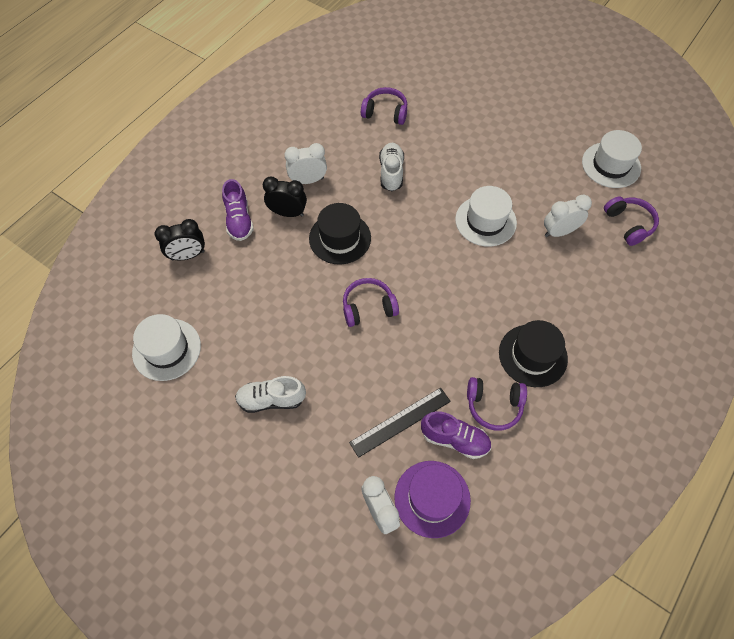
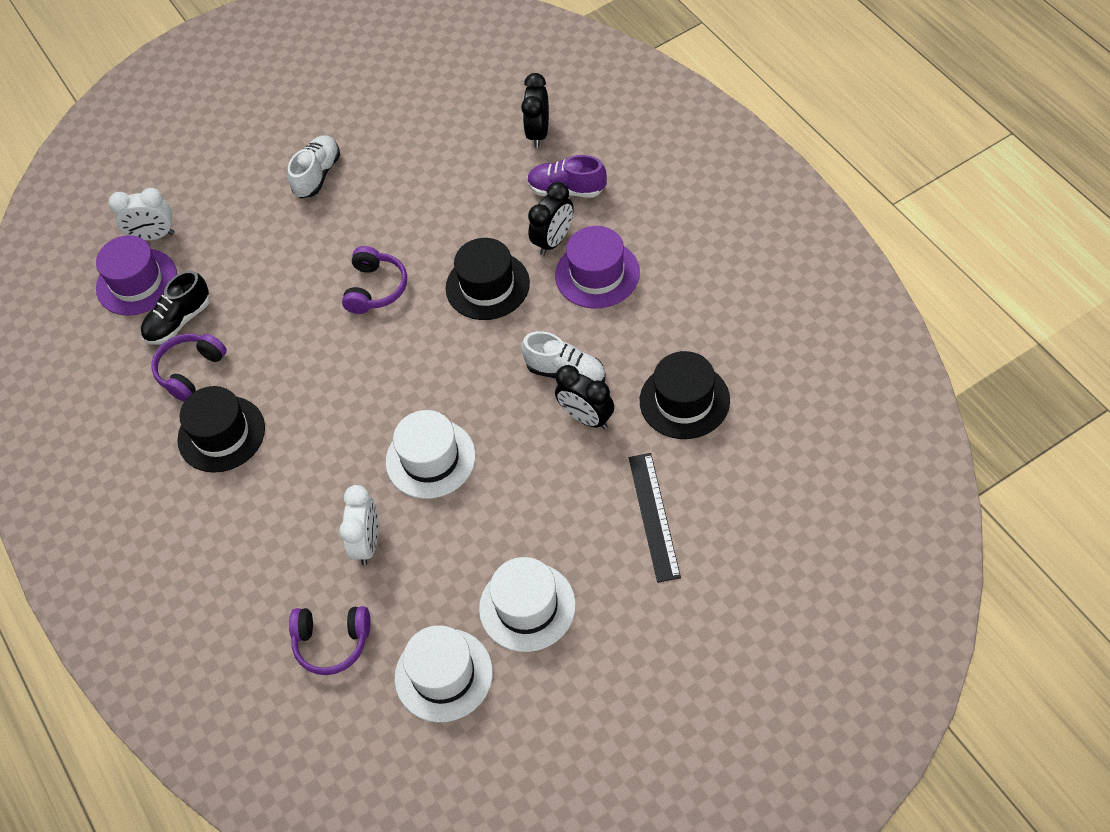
camera: 120 degrees right, 5 degrees down
(166, 349) = (425, 99): white hat -> white hat (527, 607)
(308, 180) = (597, 274): white clock -> purple hat
(385, 112) = (684, 400): purple headphones -> black hat
(400, 421) = (227, 279): black ruler -> black ruler (654, 516)
(418, 153) = (586, 418): none -> black clock
(454, 439) = (179, 321): purple shoe -> black shoe

